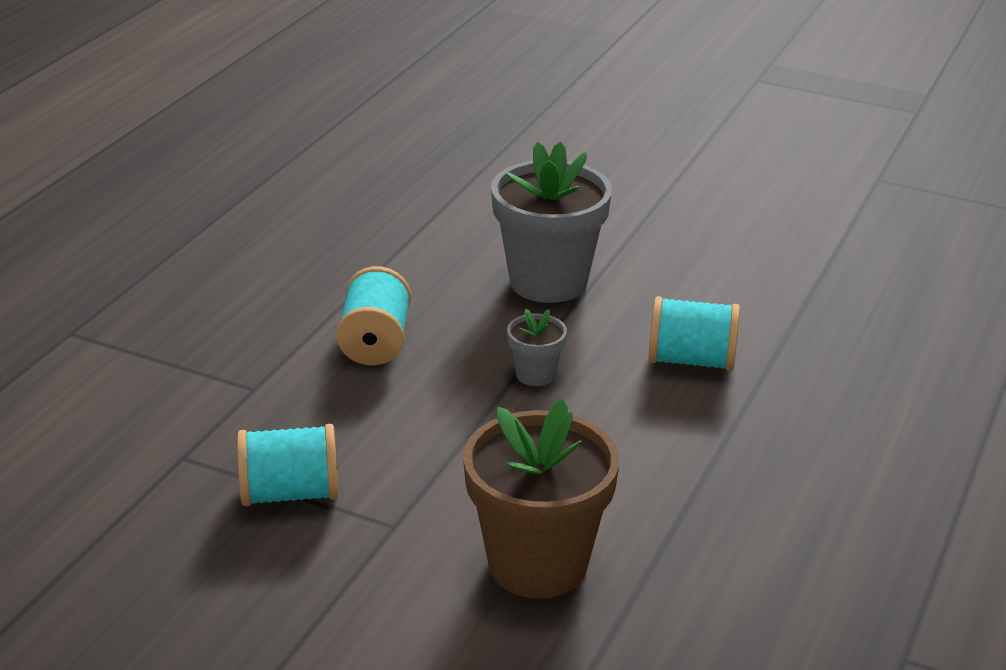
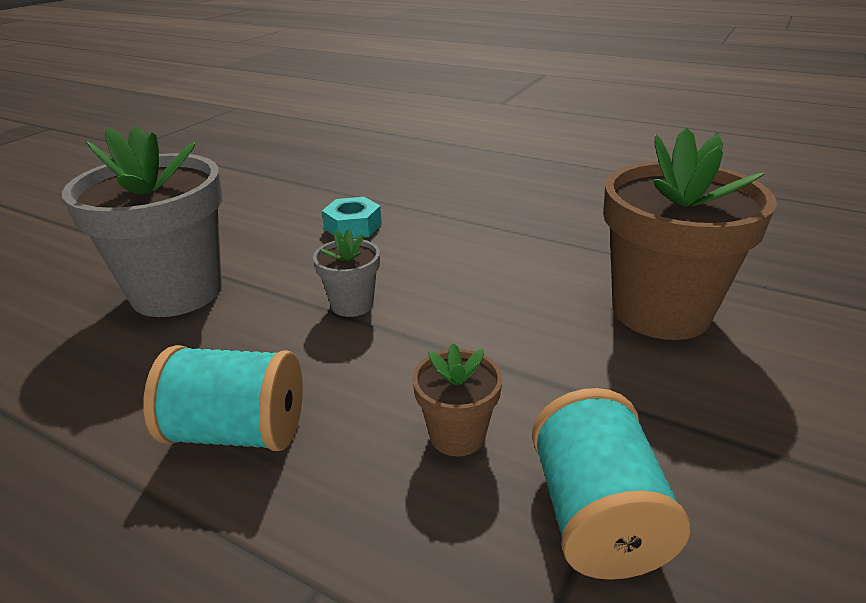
camera: 85 degrees left, 0 degrees up
(367, 436) = (457, 435): none -> brown flower pot
(691, 360) = (353, 226): turquoise spool -> turquoise nut

